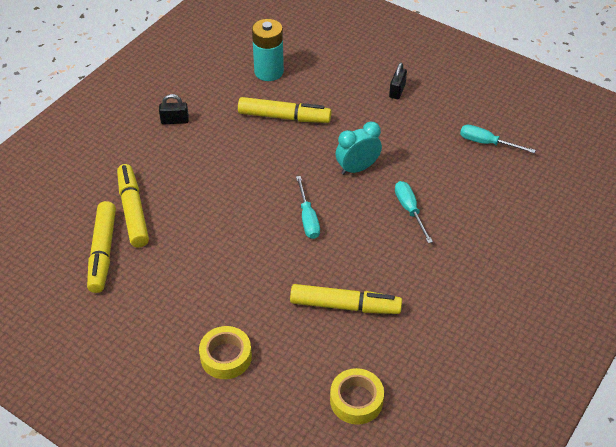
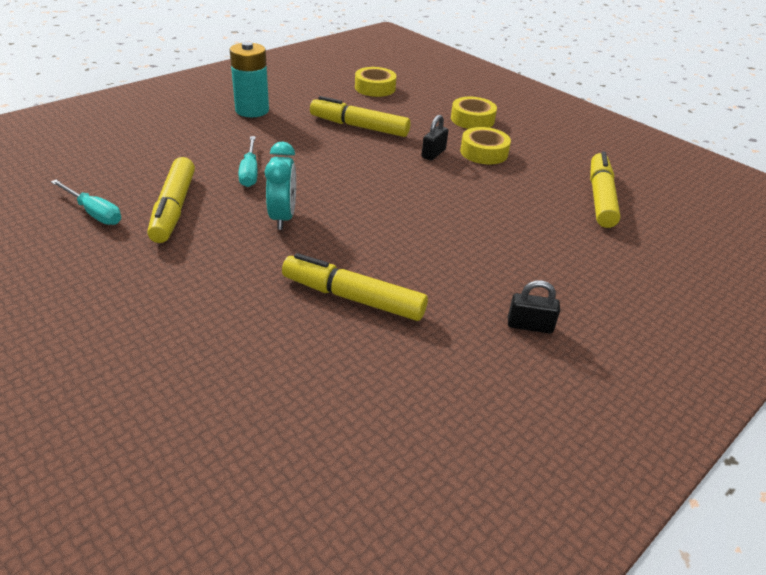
camera: 170 degrees left, 10 degrees down
(133, 211) = (574, 226): yellow marker -> yellow marker (174, 208)
(210, 294) = (484, 152): none -> yellow tape
(269, 72) = (351, 384): turquoise battery -> turquoise battery (252, 110)
(308, 218) = (367, 185): turquoise screwdriver -> none
(357, 168) = (283, 217): turquoise clock -> turquoise clock turned 75 degrees counterclockwise
(397, 91) = (149, 303): black padlock -> black padlock (433, 153)

